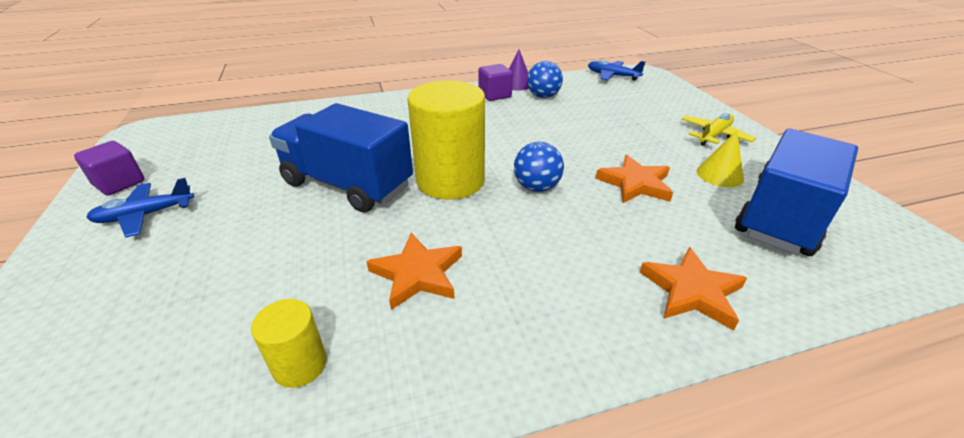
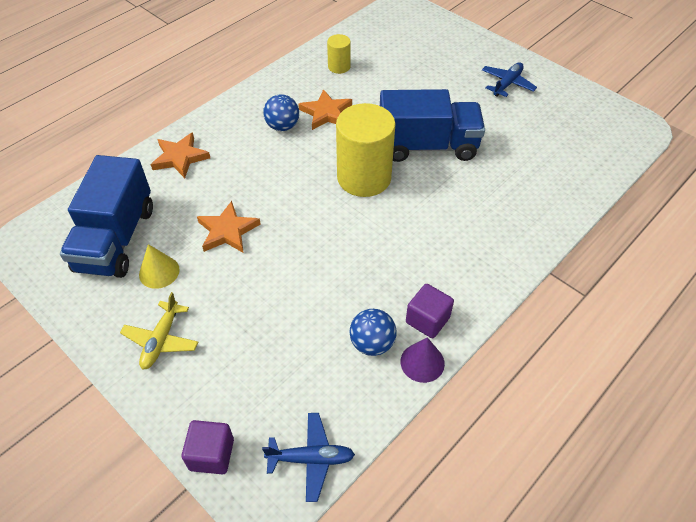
camera: 150 degrees right, 15 degrees up
(119, 183) = (561, 92): purple cube -> purple cube (211, 454)
(536, 187) = (299, 196): blue ball -> blue ball (282, 126)

